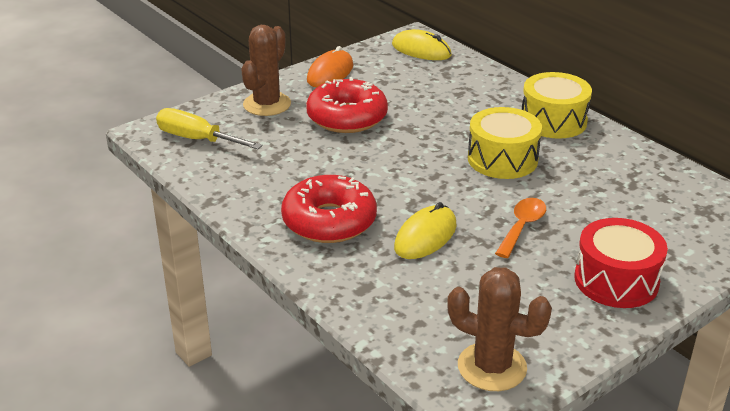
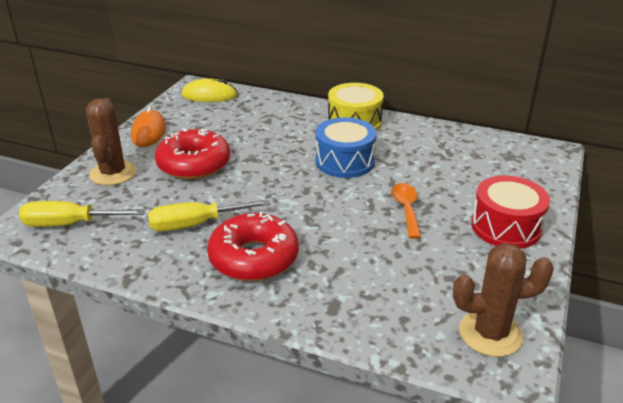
camera: 30 degrees left, 0 degrees up
(302, 174) = (195, 224): none -> yellow screwdriver
(425, 236) = (343, 243): yellow mouse -> none
(502, 159) = (345, 161): yellow drum -> blue drum

